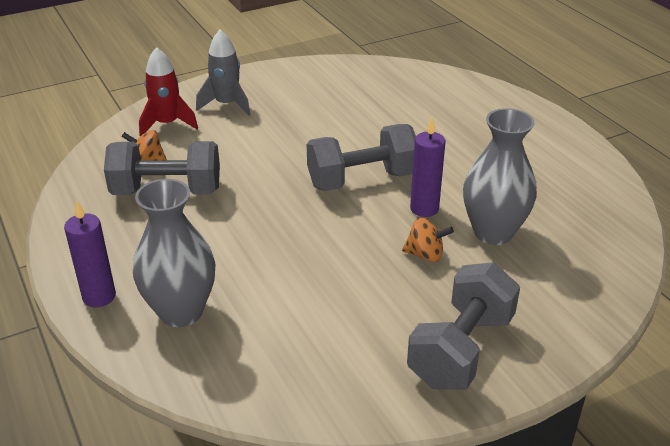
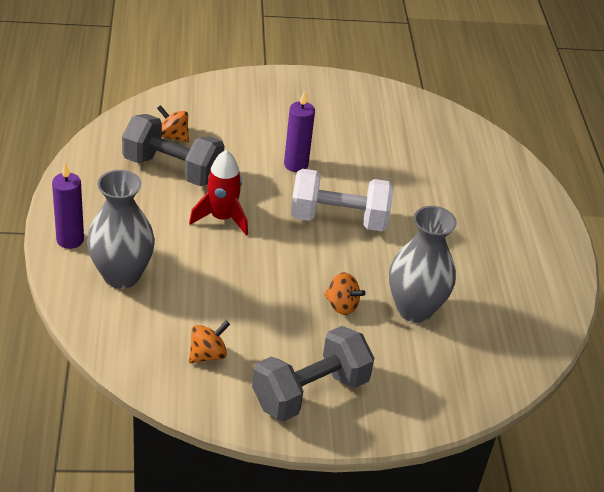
camera: 20 degrees right, 5 degrees up
(167, 124) = (211, 105): red rocket -> red rocket (222, 218)
(226, 104) = (273, 103): grey rocket -> none
(330, 355) = (208, 354): none -> orange spinning top
(362, 180) = (338, 219): grey dumbbell -> white dumbbell
(424, 208) = (372, 265): purple candle -> purple candle (296, 165)

